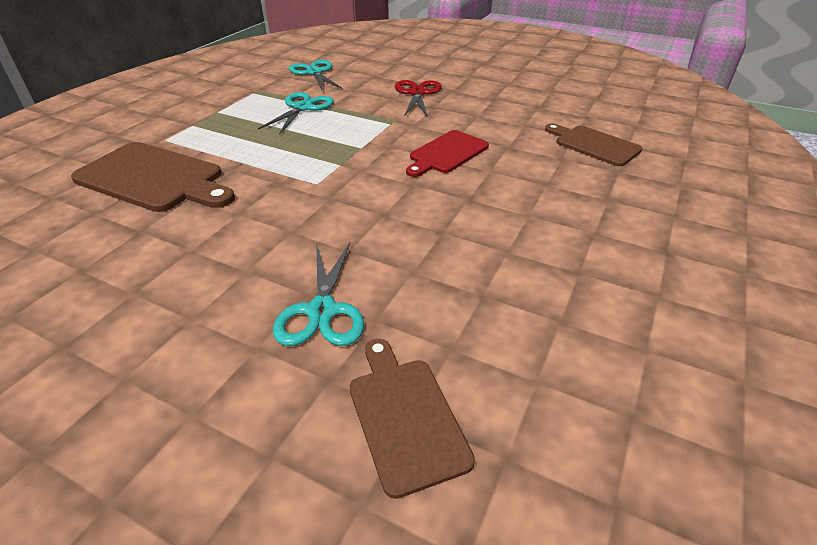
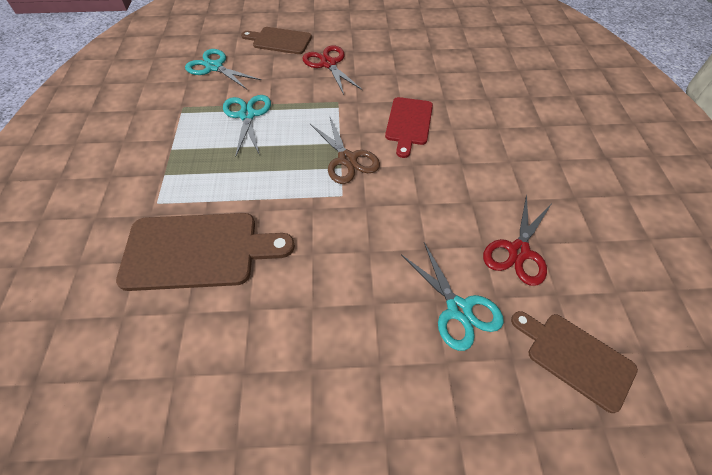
camera: 30 degrees left, 15 degrees up
(353, 160) = (347, 159): none -> brown scissors
(448, 291) = (518, 251): none -> red scissors
(594, 145) = (497, 76): brown cutting board -> brown cutting board (279, 41)

